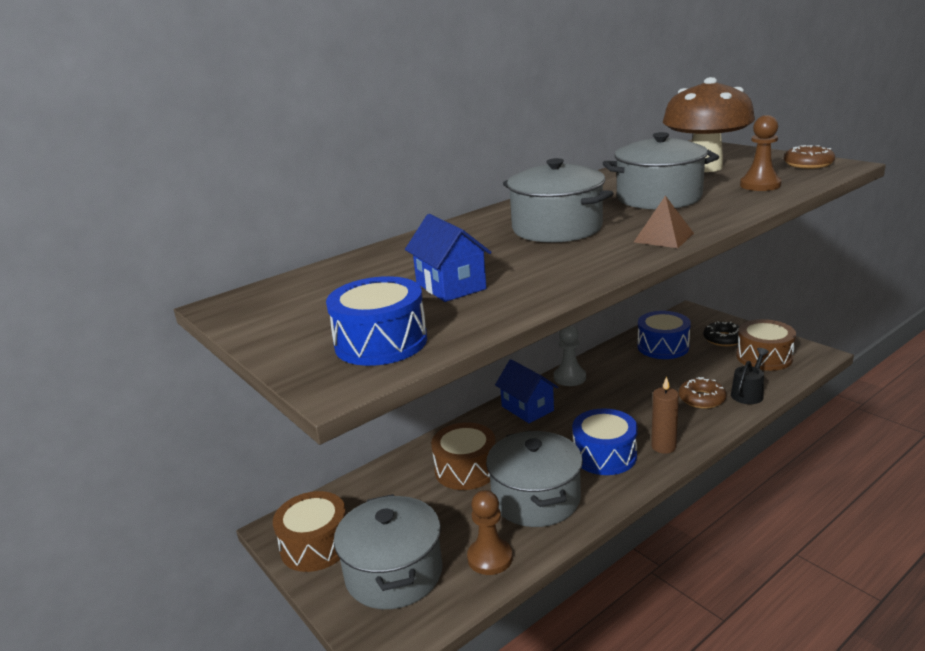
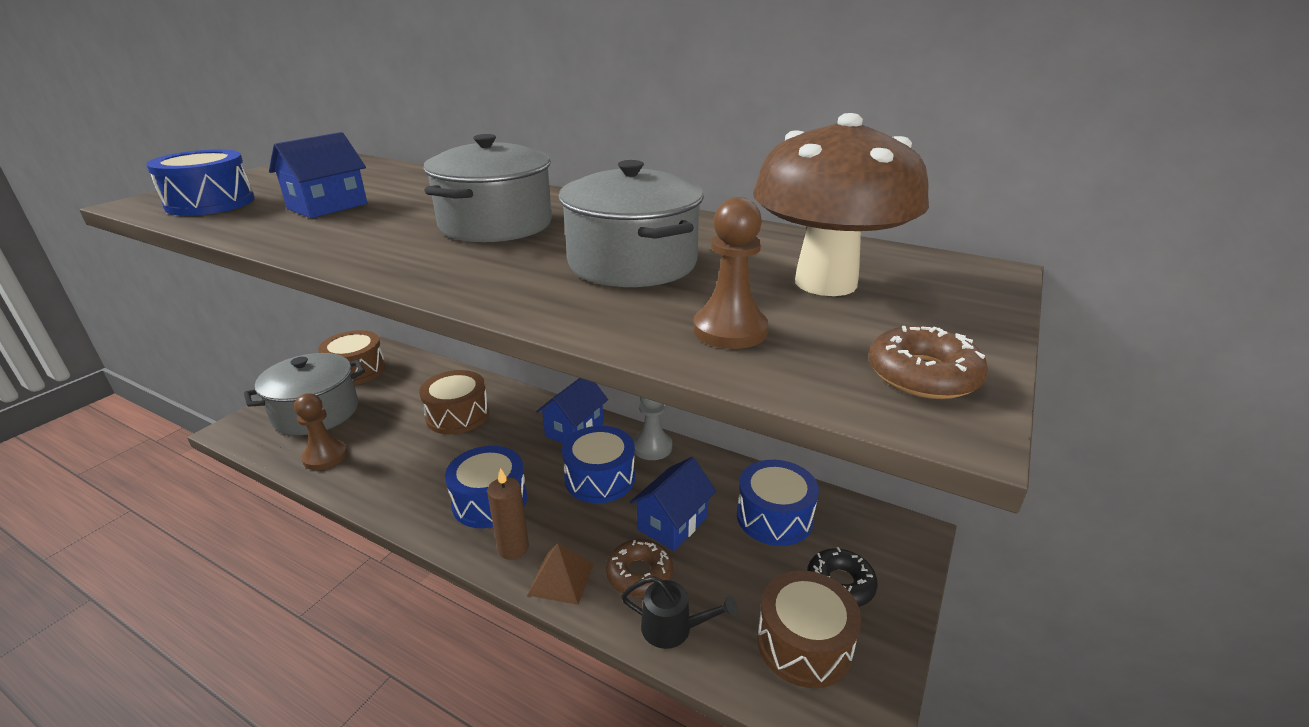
camera: 65 degrees right, 5 degrees up
(536, 498) = (410, 466): grey pot -> none
(597, 403) = (600, 478): none -> blue drum
(657, 381) = (673, 523): none -> blue house
(664, 237) = (446, 277): brown pyramid -> brown pyramid (561, 578)

